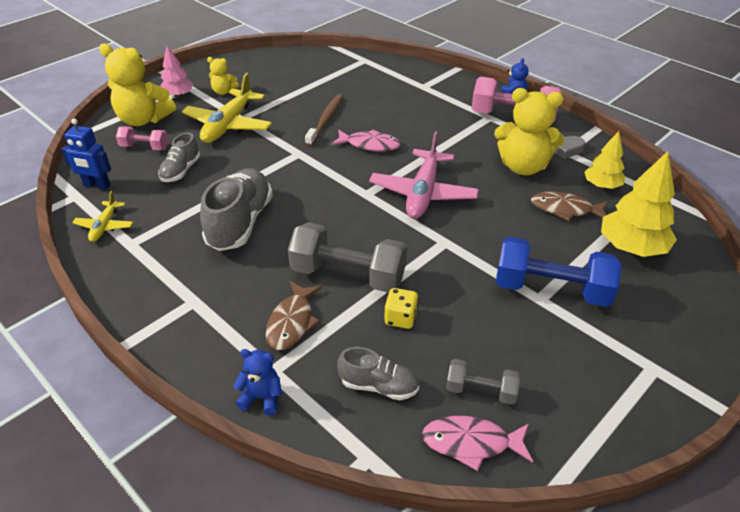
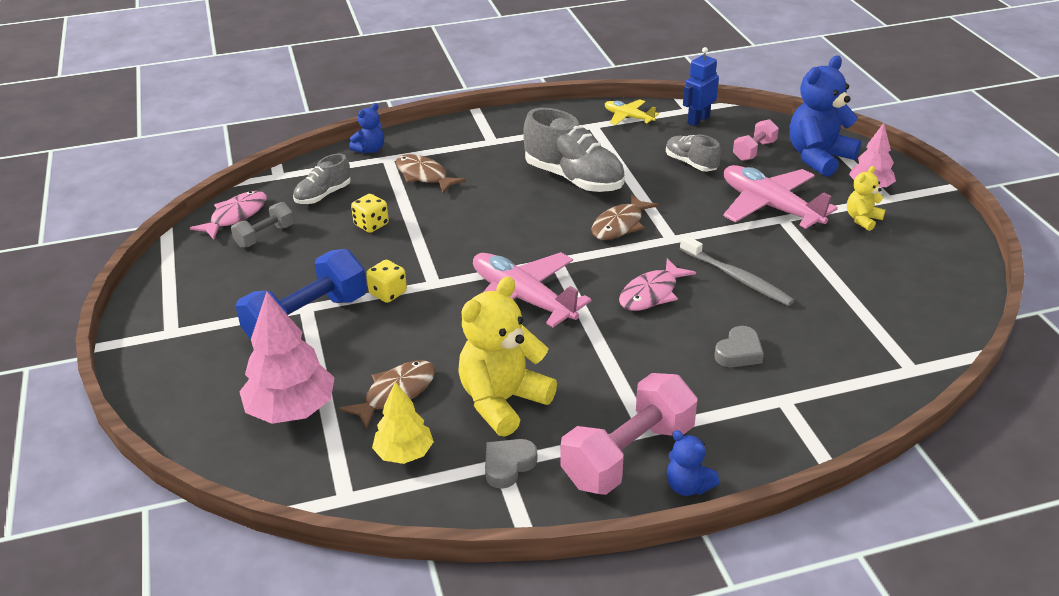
camera: 120 degrees right, 5 degrees down
(143, 120) = (818, 158): yellow teddy bear -> blue teddy bear
(228, 125) = (770, 207): yellow plane -> pink plane
(297, 179) = (620, 225): none -> brown fish
(326, 120) = (737, 278): brown toothbrush -> grey toothbrush
(348, 275) = (447, 215): grey dumbbell -> none
(398, 105) = (739, 352): none -> grey heart
(479, 260) = (388, 293): none -> yellow dice
(631, 247) = (291, 410): yellow tree -> pink tree

